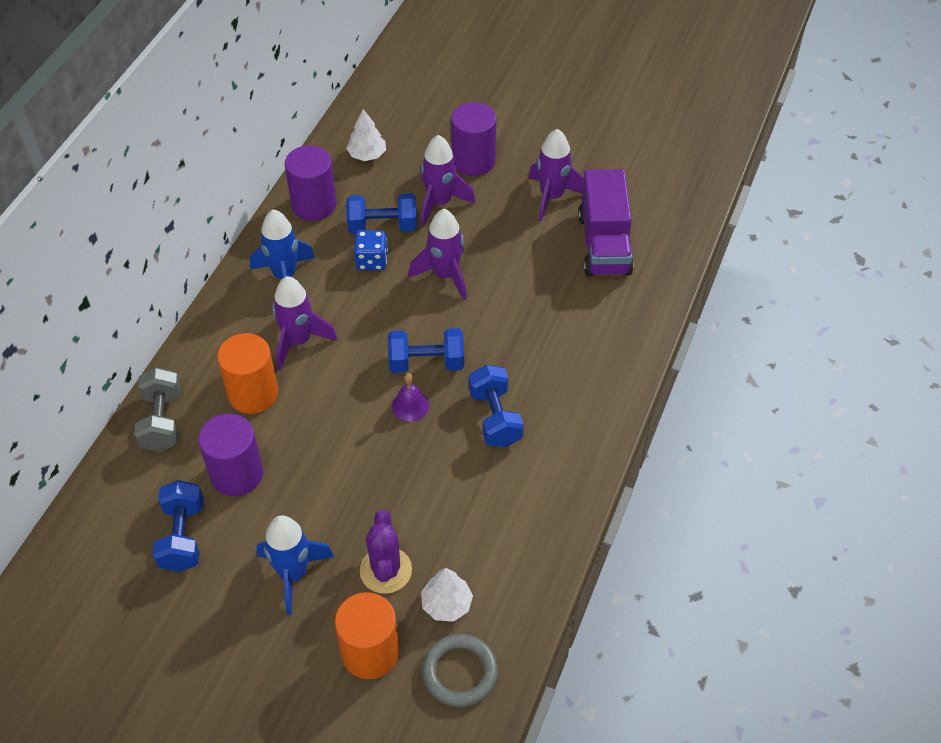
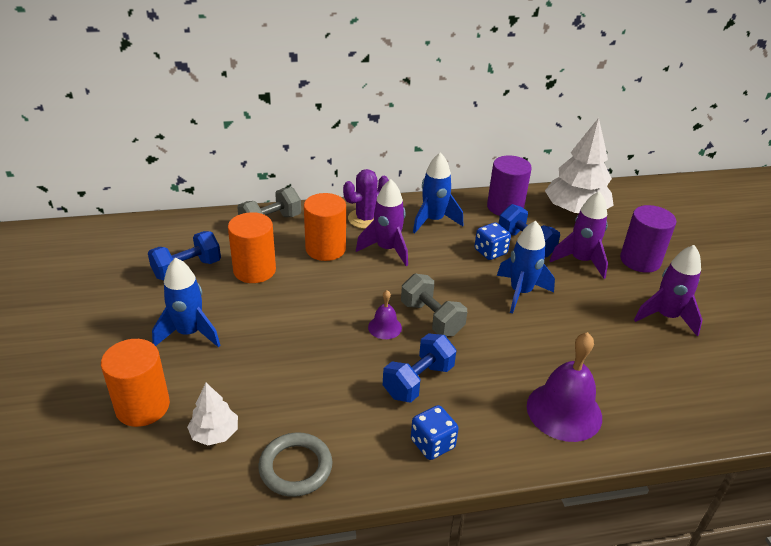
camera: 55 degrees right, 15 degrees down
(237, 474) = (254, 270): purple cylinder -> orange cylinder
(367, 154) = (575, 210): white tree -> white tree, size x1.99
(386, 570) = (224, 381): purple cactus -> purple cactus (365, 219)
(426, 363) = (431, 318): blue dumbbell -> grey dumbbell
(445, 275) = (520, 292): purple rocket -> blue rocket
(460, 672) = (151, 473): grey ring -> grey ring (295, 467)
(568, 447) = (432, 444): none -> blue dice
(597, 337) = (564, 411): none -> purple bell
(604, 244) = (662, 370): purple truck -> none

